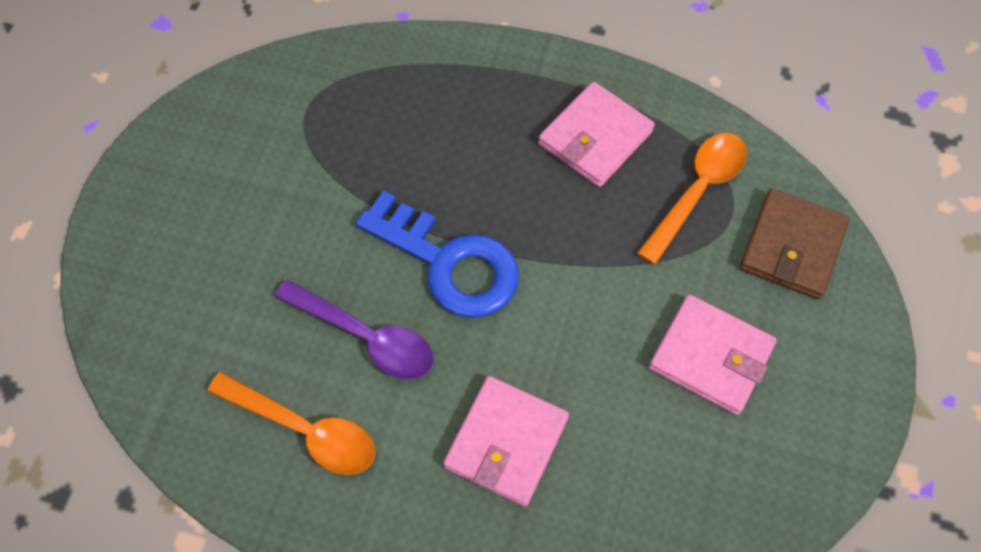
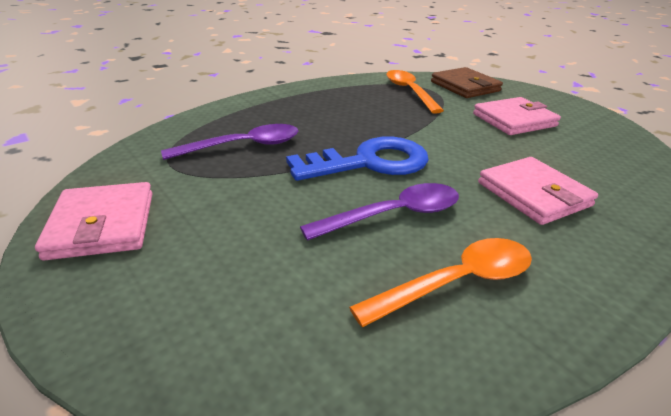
camera: 55 degrees left, 30 degrees down
(387, 135) = (243, 146): none -> purple spoon
(595, 138) = (344, 99): pink wallet -> pink wallet (102, 225)

